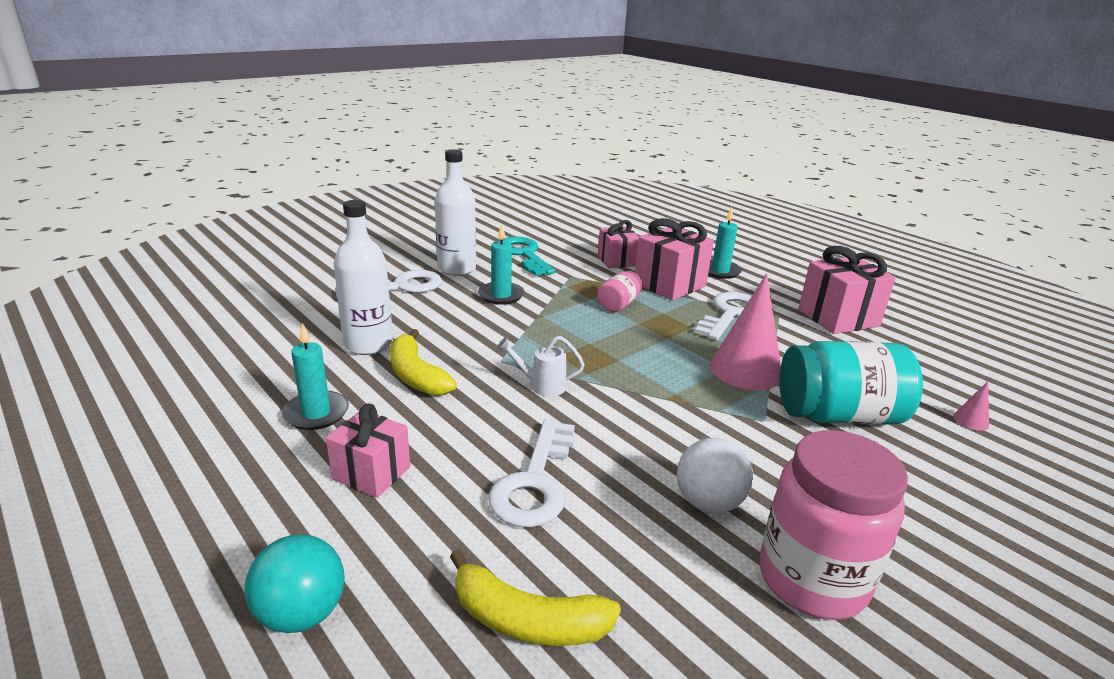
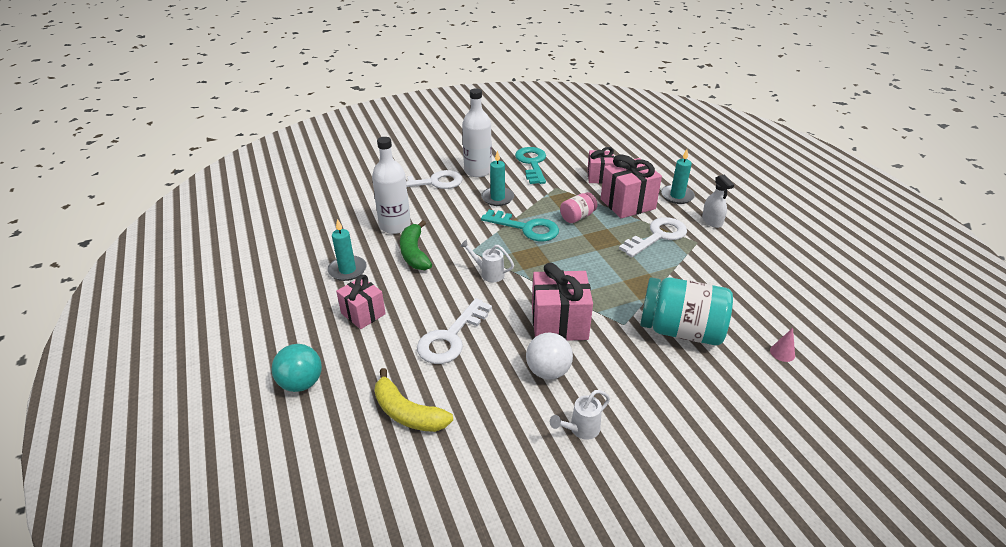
camera: 20 degrees right, 10 degrees up
(416, 375) = (414, 253): yellow banana -> green banana
(560, 325) = (526, 228): none -> turquoise key
(745, 370) = (637, 284): pink cone -> none
(777, 291) = (712, 221): none -> white spray bottle
(812, 579) = (580, 430): pink jar -> white watering can
(838, 318) = (745, 252): pink gift -> pink gift (559, 323)

